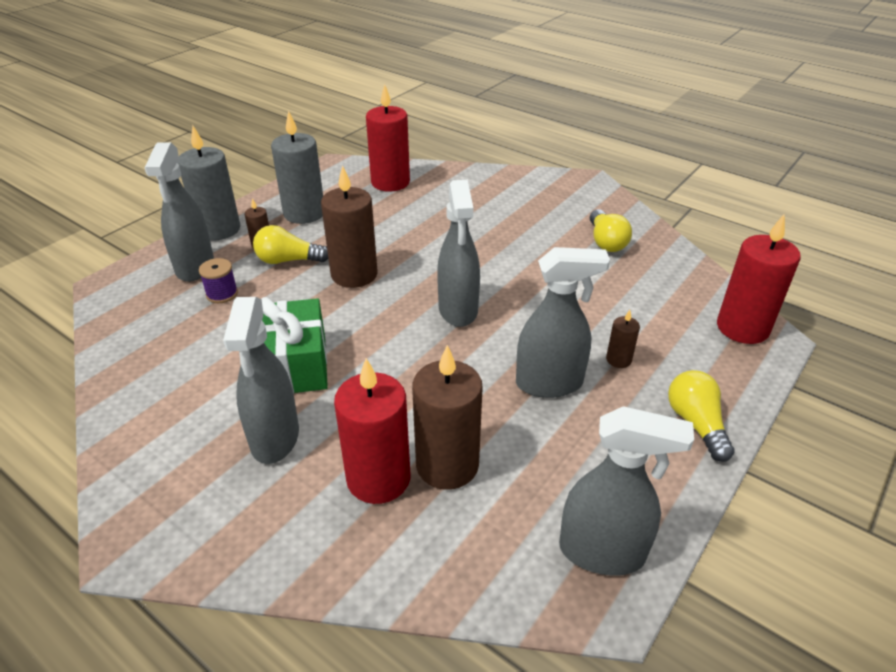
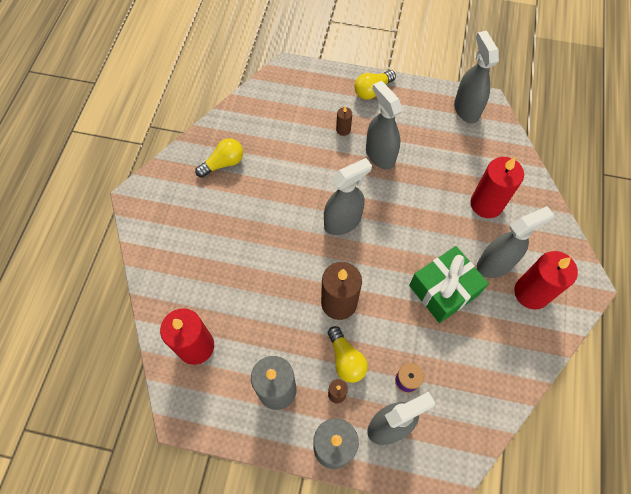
camera: 115 degrees left, 25 degrees up
(447, 465) = (460, 179): brown candle -> none
(742, 328) = (285, 81): red candle -> red candle (531, 293)

